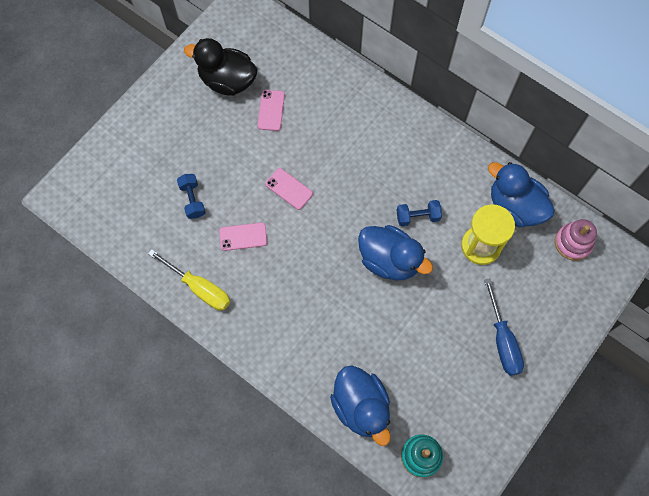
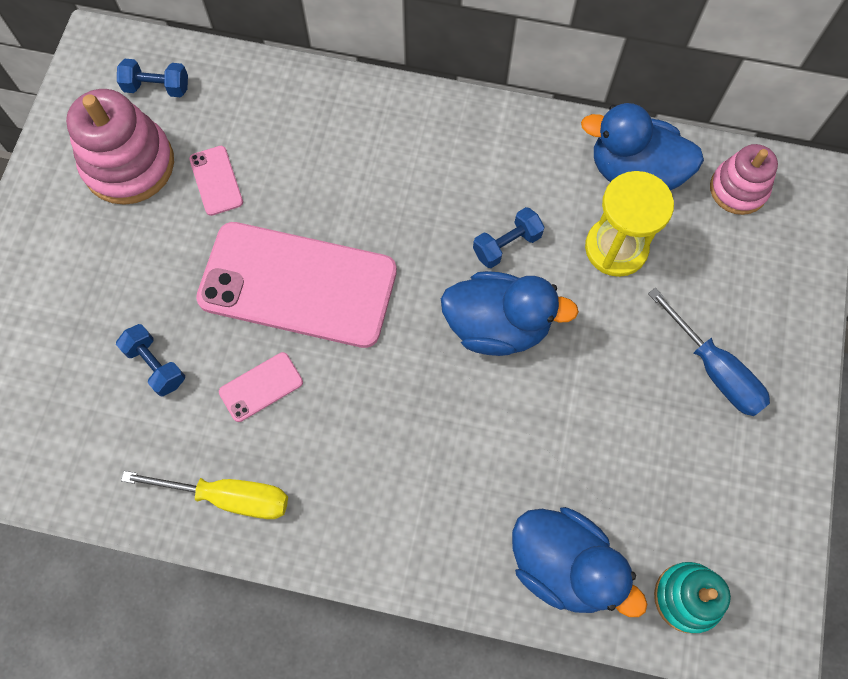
camera: 25 degrees left, 0 degrees up
(227, 81) = (129, 164): black duck -> pink stacking toy
(262, 42) = (157, 87): none -> blue dumbbell
(289, 189) = (298, 285): pink phone -> pink phone, size x2.48

